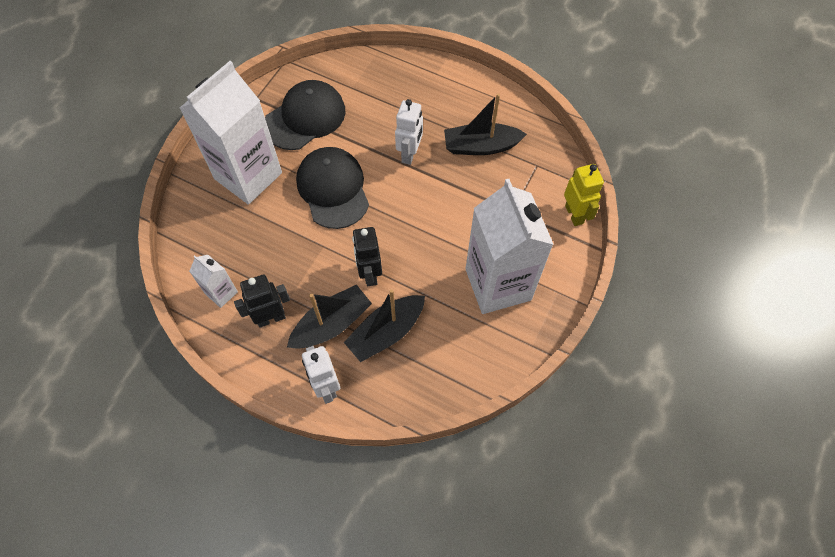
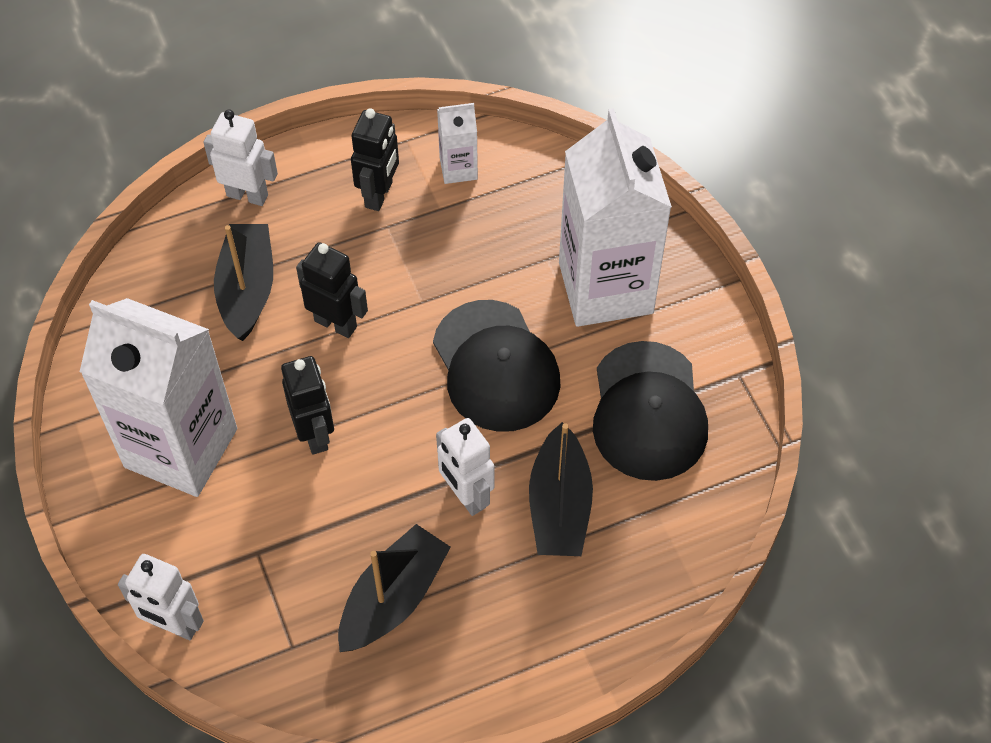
camera: 130 degrees right, 5 degrees down
(331, 324) = (312, 245): black boat -> black boat (559, 505)
(333, 189) = (496, 366): black cap -> black cap turned 45 degrees clockwise
(436, 234) = (315, 434): none -> black robot
(574, 214) = (174, 625): yellow robot -> white robot

